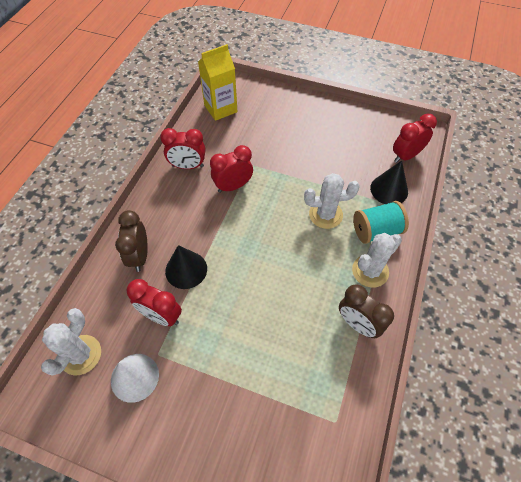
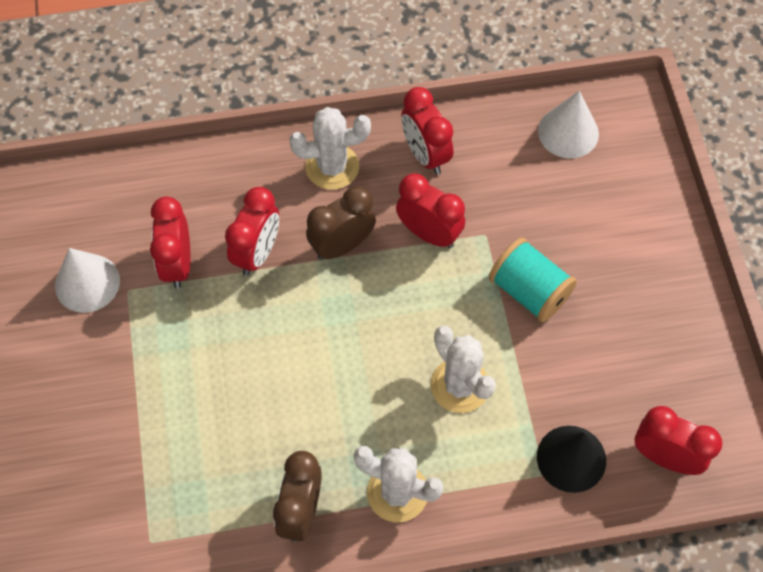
camera: 60 degrees right, 5 degrees up
(81, 355) = (83, 209): white cactus -> white cactus (332, 167)
(139, 256) = (244, 187): brown clock -> brown clock (342, 245)
(186, 269) = (257, 253): black cone -> red clock
(220, 109) = (568, 132): yellow carton -> white cone
(376, 231) = (476, 472): turquoise spool -> turquoise spool (529, 291)

